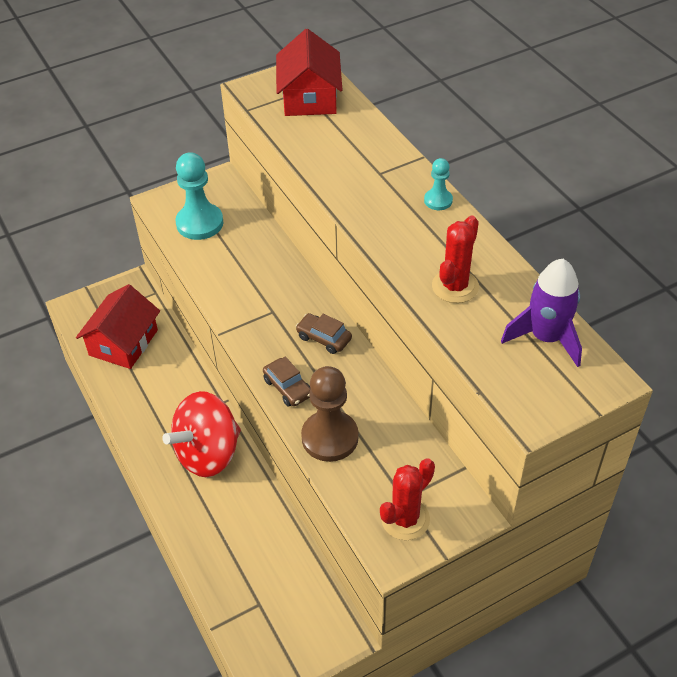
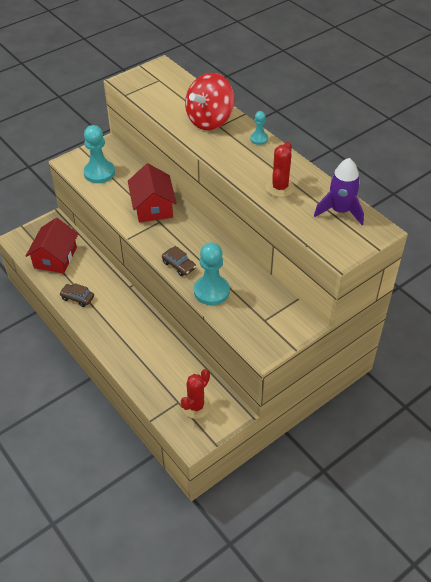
camera: 10 degrees left, 0 degrees up
(208, 453) = (126, 318): red spinning top -> red spinning top (210, 120)
(309, 97) = (164, 84): red house -> red house (153, 207)
(324, 338) = (195, 234): brown car -> brown car (77, 298)
(330, 437) = (211, 291): brown pawn -> turquoise pawn
(405, 519) = (267, 332): red cactus -> red cactus (196, 406)

